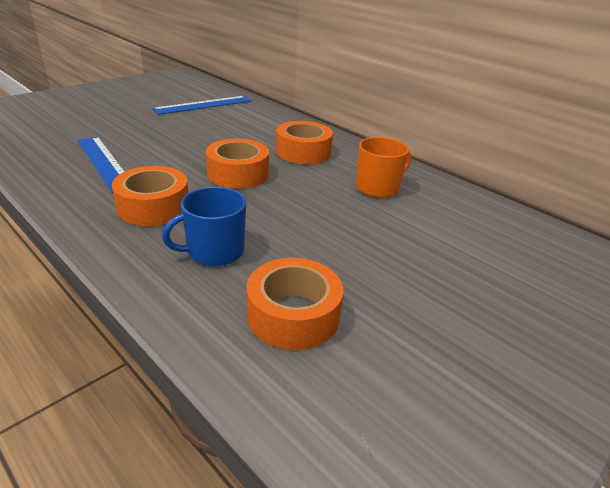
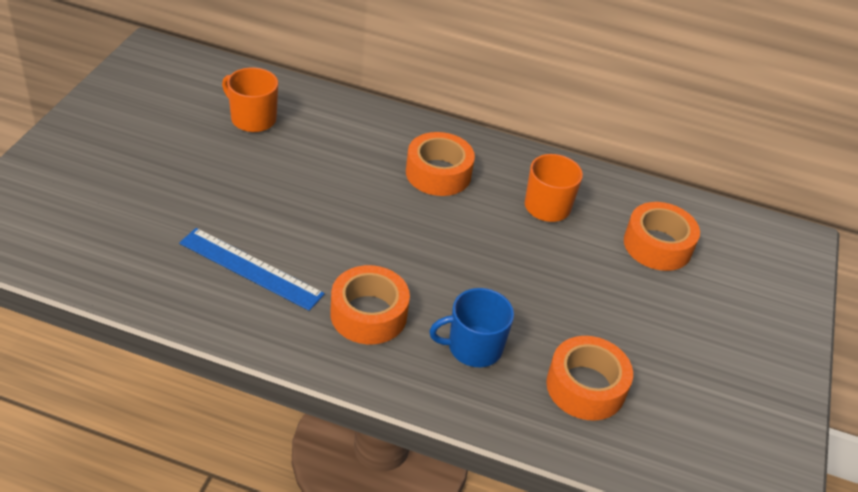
camera: 30 degrees left, 10 degrees up
(203, 105) = (252, 119): blue ruler -> orange mug
(214, 251) = (473, 347): blue mug -> blue mug turned 45 degrees clockwise
(238, 173) = (403, 234): orange tape -> orange tape (657, 245)

